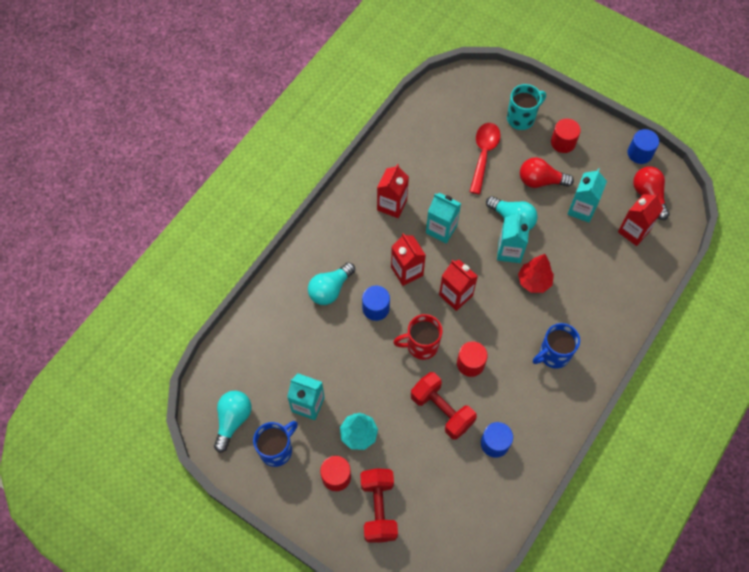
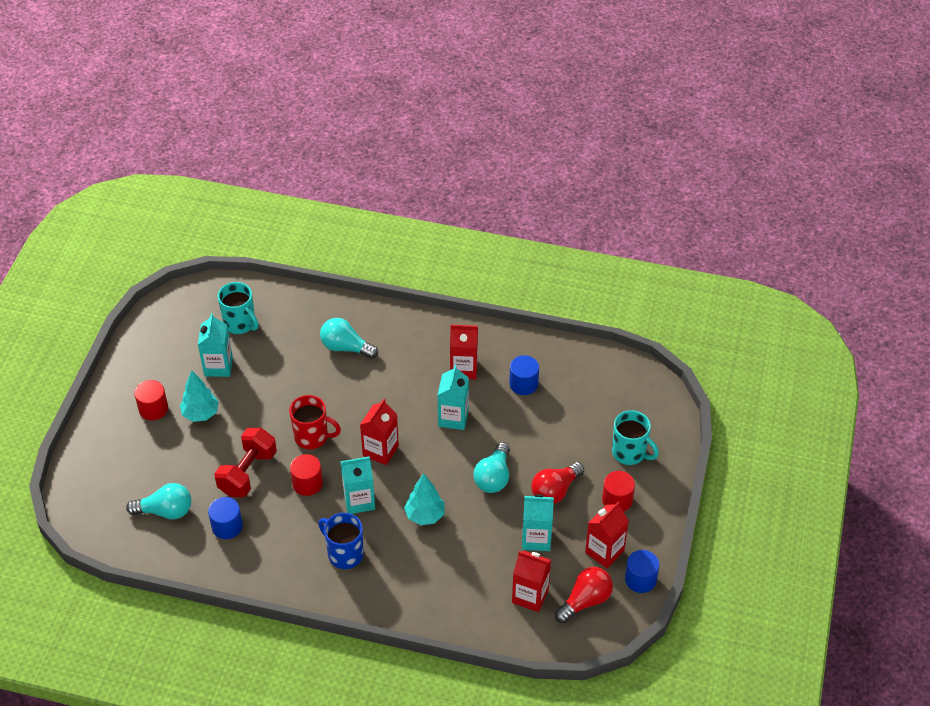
camera: 70 degrees right, 15 degrees down
(233, 420) = (184, 317): turquoise light bulb -> turquoise light bulb (165, 511)
(263, 371) = (240, 324): none -> turquoise mug
(277, 449) = (166, 357): blue mug -> none
(376, 308) = (339, 389): blue cylinder -> blue cylinder (523, 384)
(378, 509) = (131, 450): red dumbbell -> none
(407, 271) = (391, 402): red carton -> red carton (604, 551)
(421, 345) = (312, 437): red mug -> red mug turned 135 degrees clockwise
(483, 154) = (564, 430): red spoon -> none
(509, 251) = (453, 484): turquoise carton -> turquoise carton (359, 501)
(534, 281) = (425, 515): red tree -> turquoise tree
(540, 181) = (555, 491): red light bulb -> red light bulb turned 120 degrees counterclockwise

